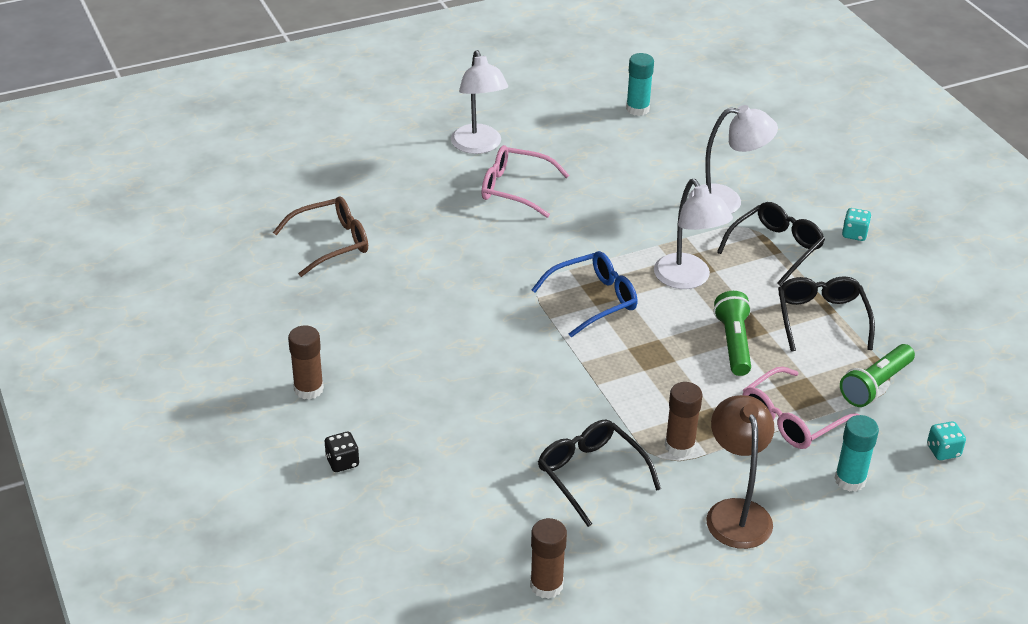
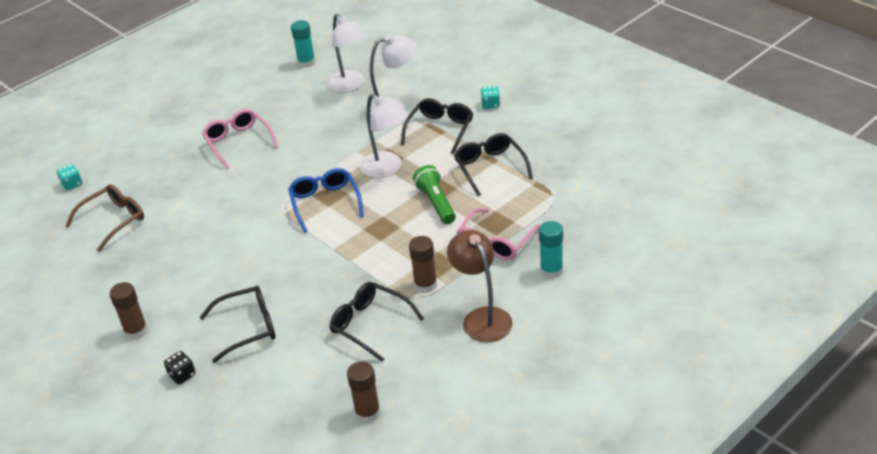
camera: 15 degrees left, 0 degrees up
(441, 429) = (248, 328): none -> black glasses
(479, 146) = (200, 120): white lamp -> white lamp (350, 85)
(515, 189) = (238, 142): pink glasses -> pink glasses turned 60 degrees clockwise
(593, 300) = (325, 203): blue glasses -> blue glasses turned 60 degrees counterclockwise
(875, 385) = (544, 201): green flashlight -> none
(943, 451) = (606, 231): turquoise dice -> turquoise dice (72, 184)

